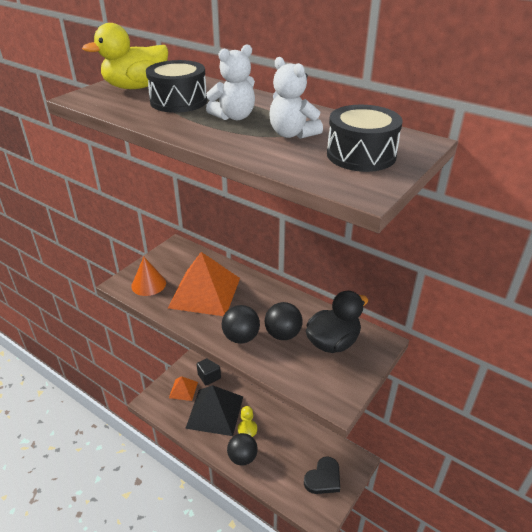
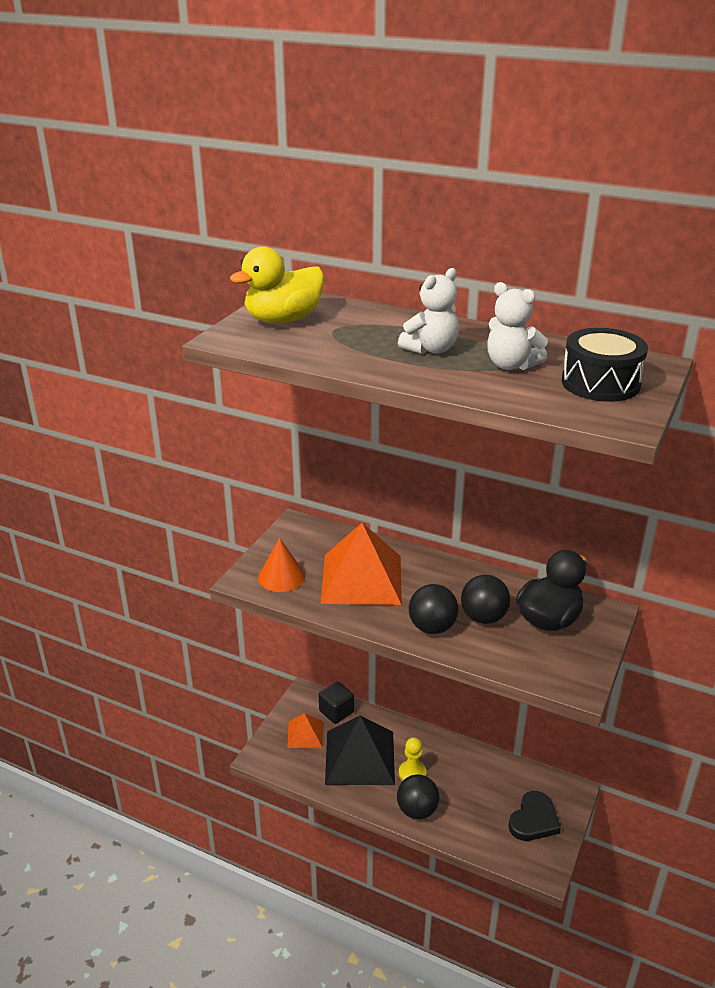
camera: 10 degrees left, 5 degrees down
(178, 101) = (350, 335): black drum -> none

